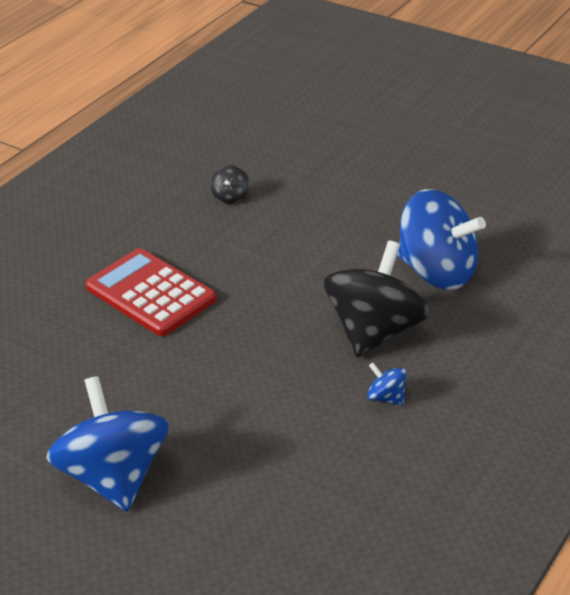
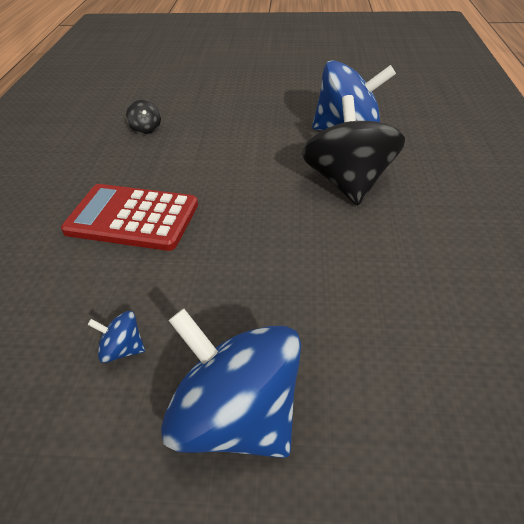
camera: 30 degrees left, 5 degrees up
(386, 397) = (410, 227): blue spinning top -> blue spinning top (122, 349)

